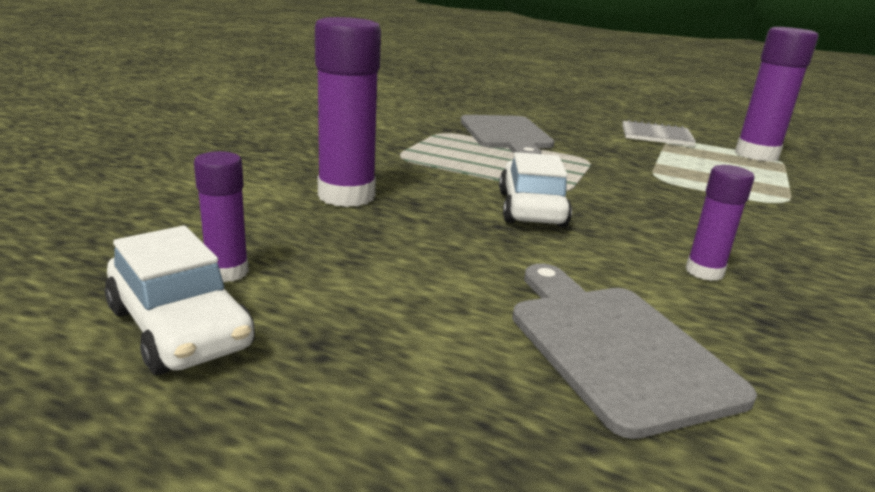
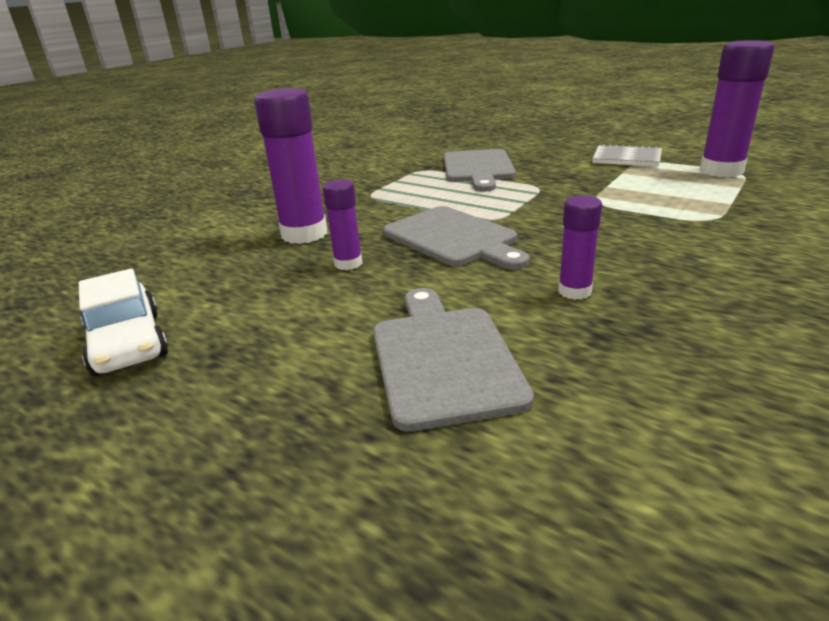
camera: 15 degrees right, 5 degrees up
(227, 272) = (181, 300): purple glue stick -> purple glue stick (348, 263)
(531, 209) = (453, 238): white car -> grey cutting board

